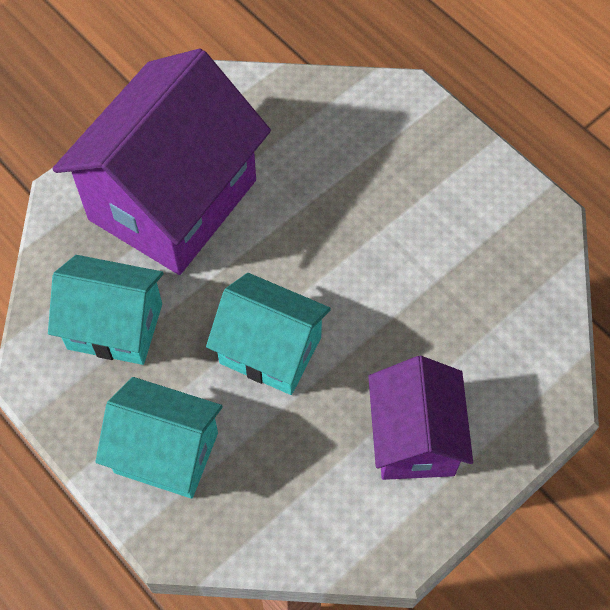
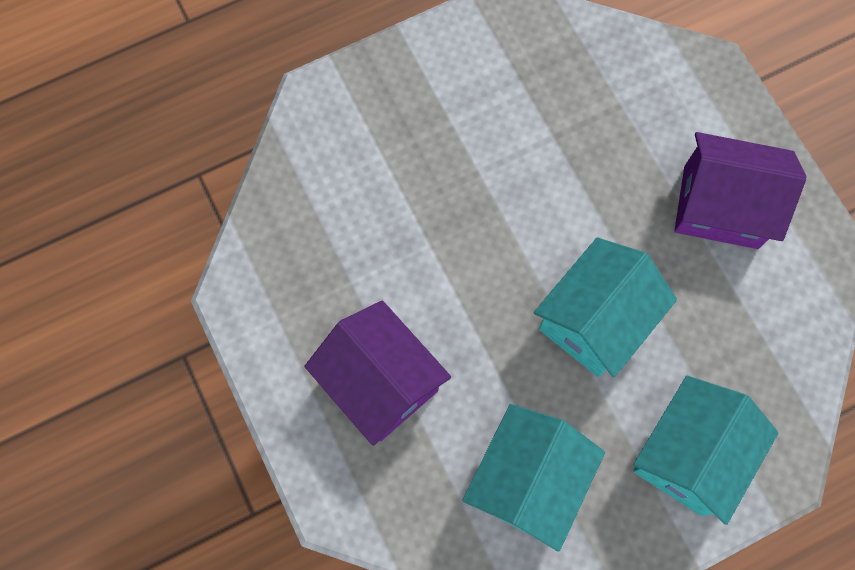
camera: 75 degrees left, 10 degrees up
(173, 200) = (380, 382): purple house -> purple house, size x0.57

